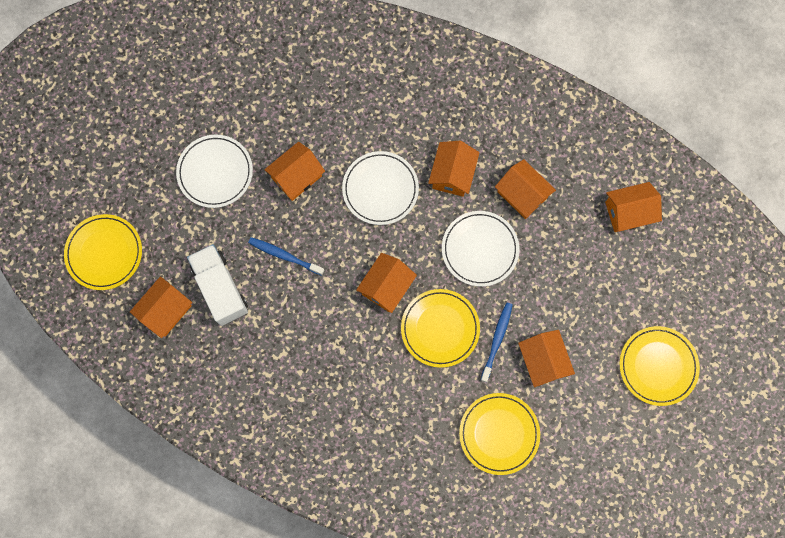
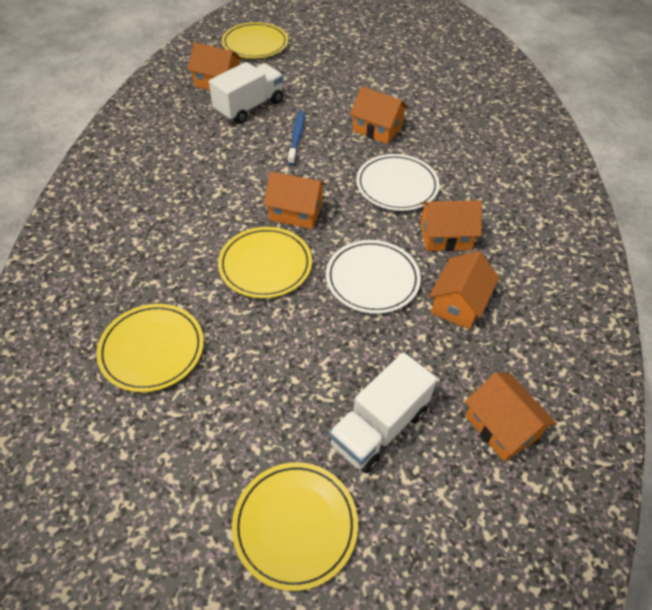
camera: 70 degrees right, 25 degrees down
(215, 172) = (354, 83): white plate -> none
(496, 340) = (269, 320): blue toothbrush -> none
(543, 361) = (258, 374): orange house -> none
(607, 292) = (379, 427): none -> white truck

